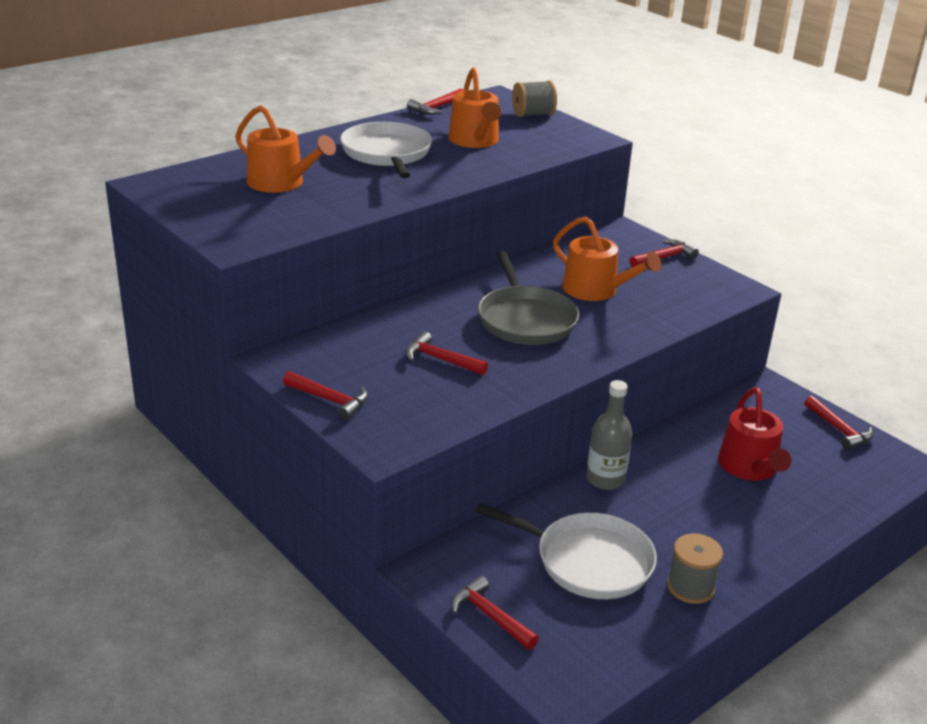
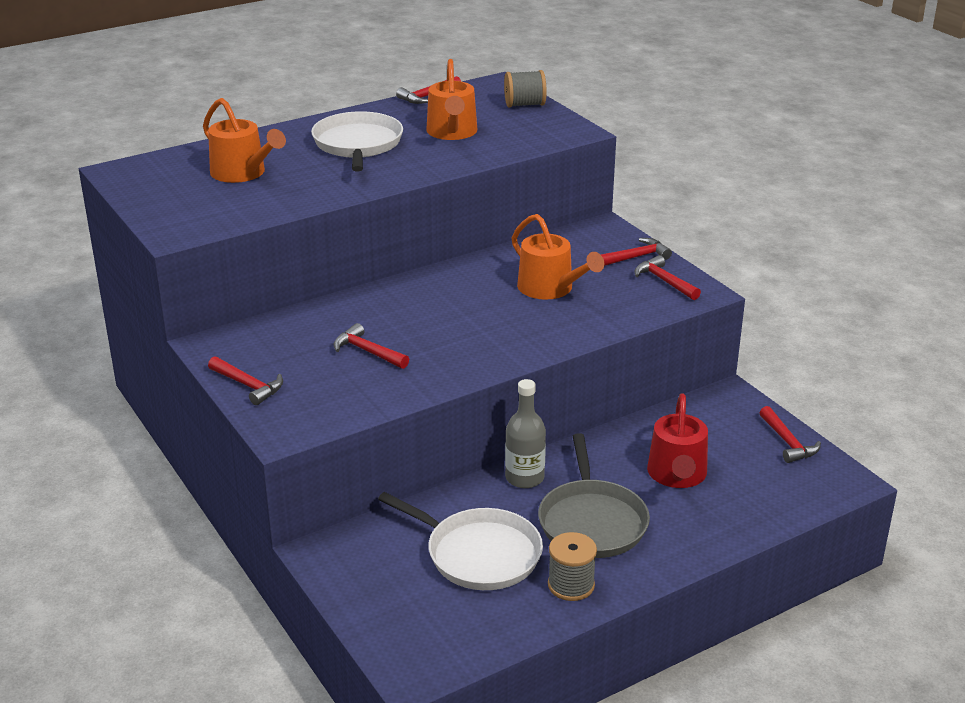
camera: 10 degrees right, 0 degrees up
(490, 616) = (366, 598): red hammer -> red hammer (664, 281)
(525, 319) = (466, 315): grey pan -> grey pan (591, 521)

